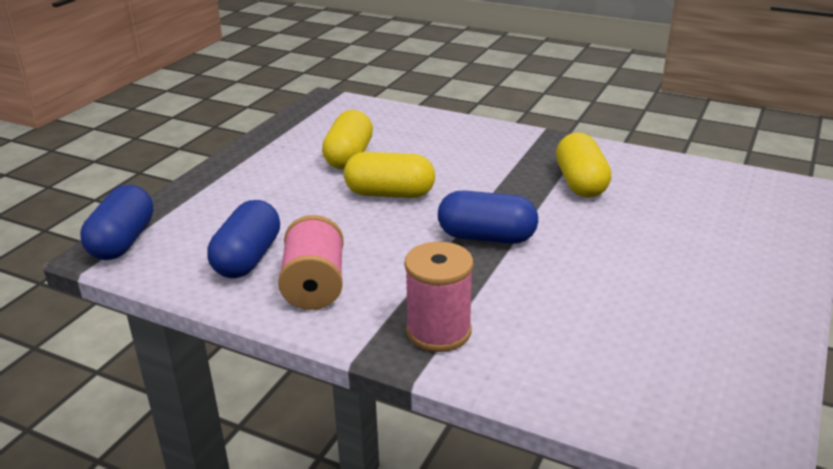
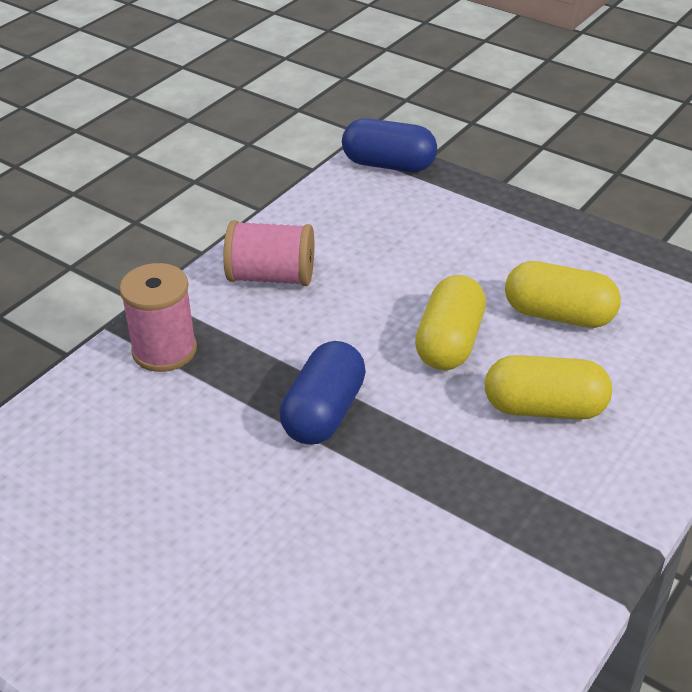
camera: 100 degrees right, 10 degrees up
(248, 258) = (334, 236): blue capsule -> none
(580, 183) = (445, 541): yellow capsule -> yellow capsule (544, 408)

